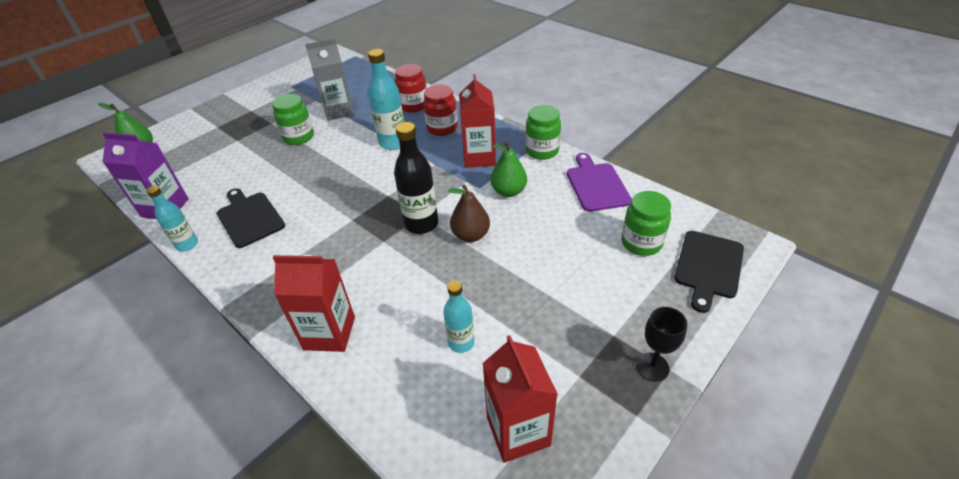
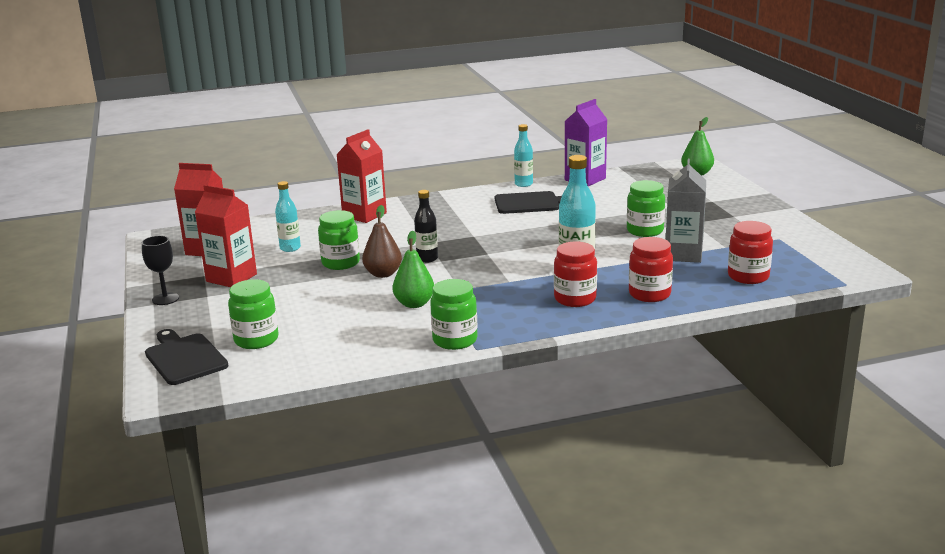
camera: 120 degrees right, 20 degrees down
(362, 83) = (748, 276): none -> red jar
(421, 224) = (427, 259): black bottle -> black bottle, size x0.63
(469, 276) = (340, 263): none -> green jar
(479, 157) = (490, 304): red carton -> red carton (231, 278)
(596, 185) = (357, 349): purple cutting board -> none

